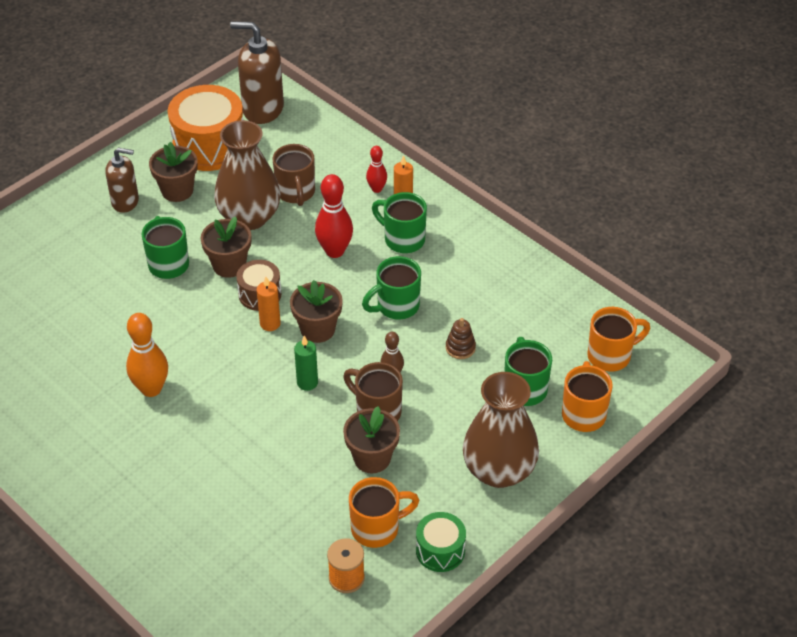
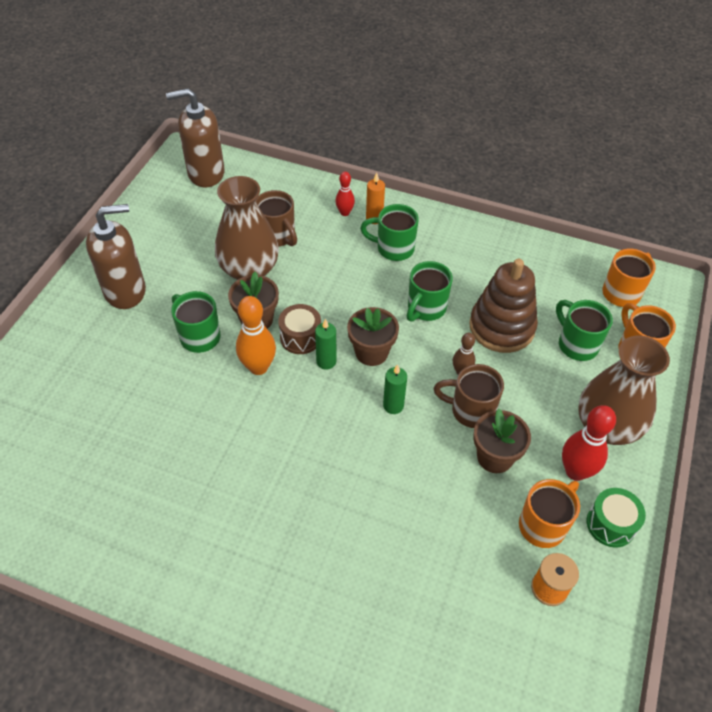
camera: 25 degrees left, 5 degrees up
(125, 202) = (125, 291): brown soap dispenser -> brown soap dispenser, size x1.57
(151, 389) = (252, 465): orange bowling pin -> orange bowling pin (258, 367)
(177, 190) = (169, 266): brown flower pot -> none
(209, 146) = (176, 218): orange drum -> none
(270, 324) = (326, 361): orange candle -> green candle
(335, 251) = (342, 277): red bowling pin -> red bowling pin (575, 471)
(460, 348) = (501, 327): brown stacking toy -> brown stacking toy, size x2.36

